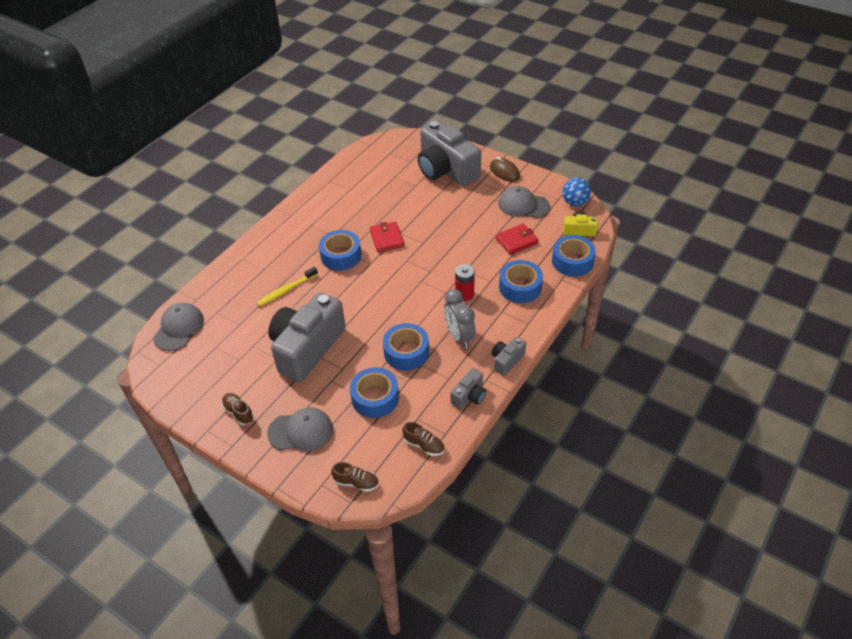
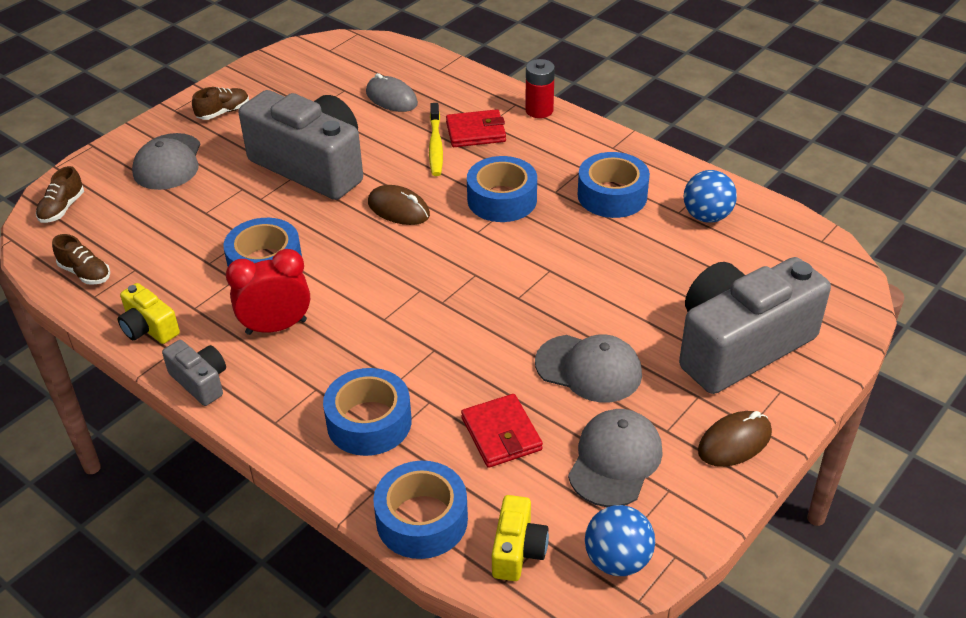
camera: 95 degrees right, 5 degrees down
(179, 328) = (388, 59): grey cap -> grey cap (589, 369)
(230, 319) = (391, 98): none -> grey mouse
(286, 290) = (435, 145): yellow toothbrush -> yellow toothbrush turned 150 degrees counterclockwise
(351, 299) = (398, 209): none -> brown mouse
(353, 180) = (706, 216): none -> blue ball
(375, 398) = (192, 229): blue tape -> blue tape (612, 195)
(387, 238) = (536, 253): red wallet -> red wallet (476, 132)
(424, 445) = (85, 273): brown shoe -> brown shoe turned 90 degrees counterclockwise
(459, 336) = (276, 327): grey clock -> red clock
(464, 294) = (371, 342): red battery -> red battery (539, 110)
(469, 396) = (149, 328): grey camera -> yellow camera

